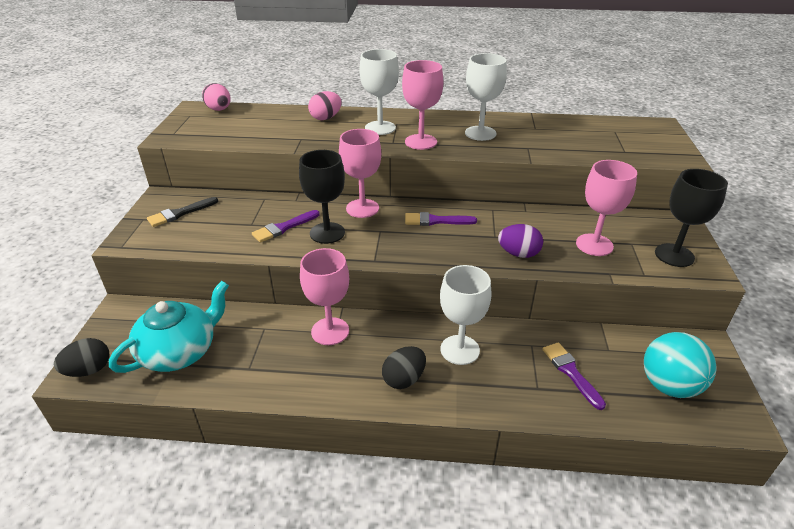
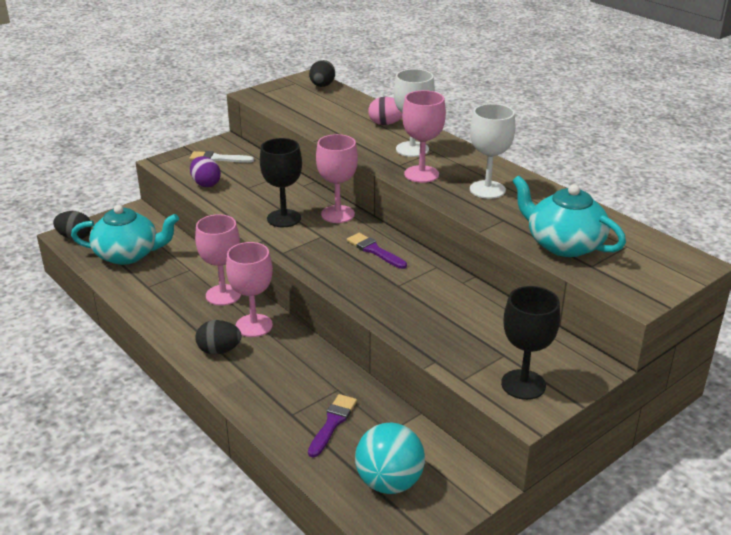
camera: 45 degrees right, 5 degrees down
(180, 213) = (218, 159): black brush -> white brush
(219, 110) = (322, 86): pink egg -> black egg
(284, 228) = (263, 200): purple brush -> none
(460, 350) = (283, 358): white goblet -> none
(518, 254) = (391, 306): purple egg -> purple egg (206, 184)
(587, 146) = (563, 244): none -> turquoise teapot
(594, 245) = (467, 336): pink goblet -> pink goblet (254, 325)

